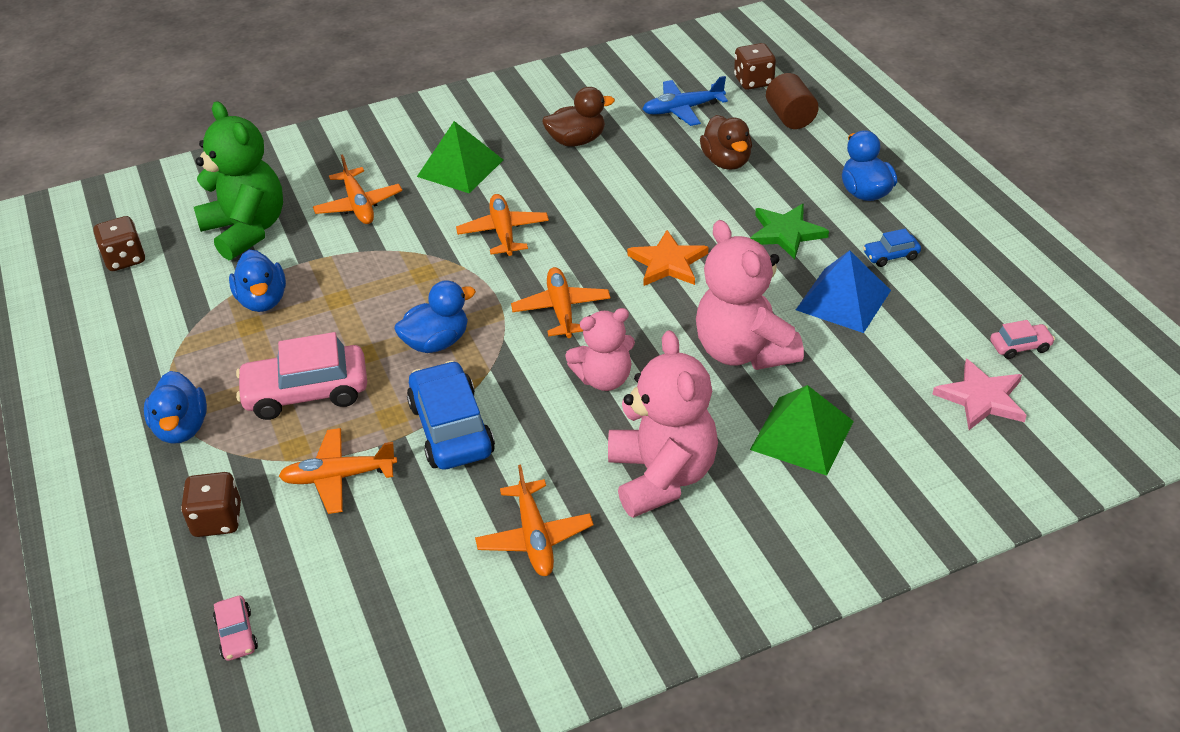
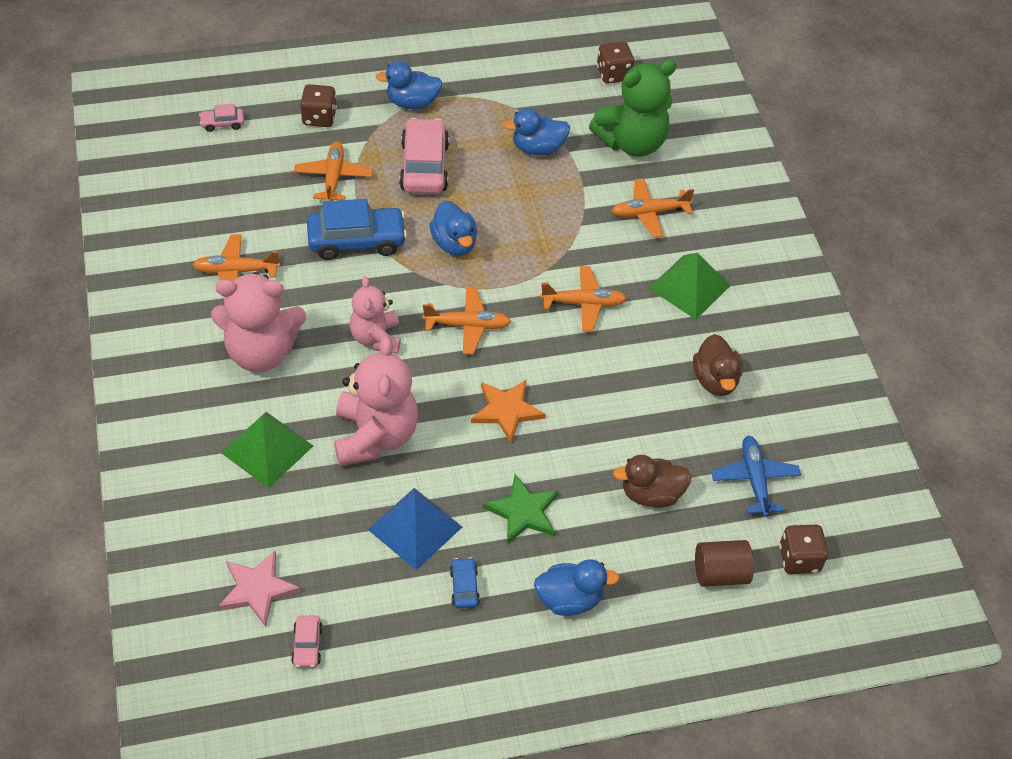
camera: 95 degrees right, 10 degrees up
(743, 351) = (375, 436): pink teddy bear -> pink teddy bear turned 105 degrees clockwise

